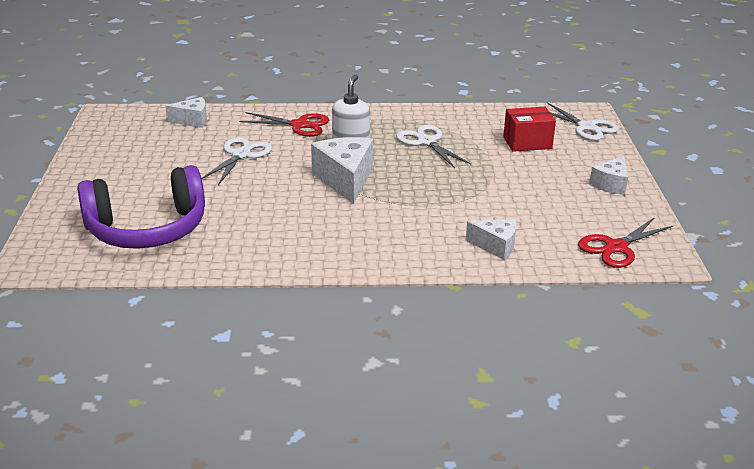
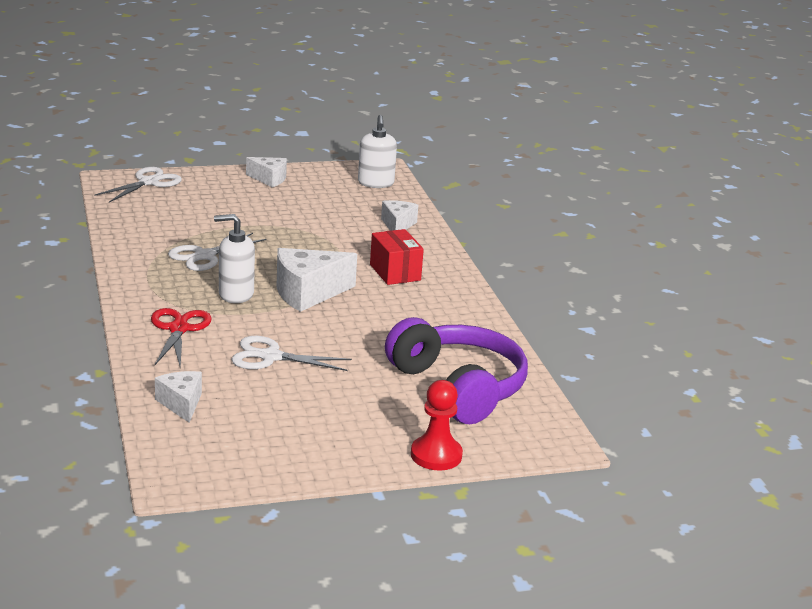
camera: 105 degrees left, 5 degrees down
(59, 204) = (436, 455): none -> red pawn
(527, 143) = (193, 209): red box -> red box (395, 272)
(616, 247) = (376, 183): red scissors -> white soap dispenser

